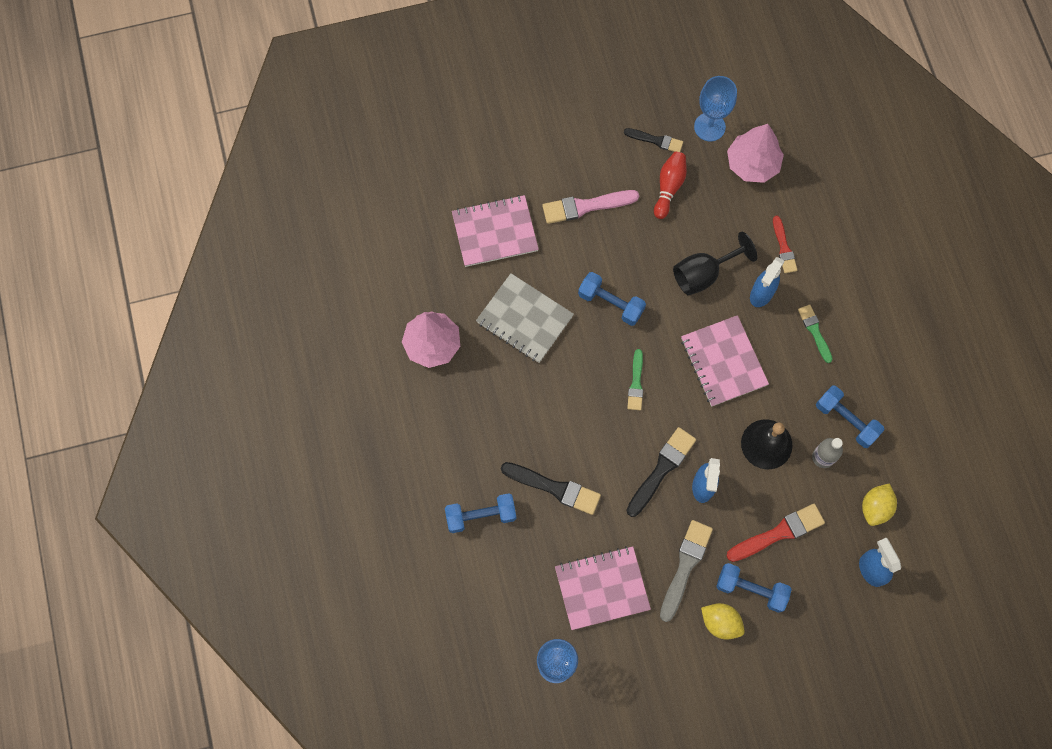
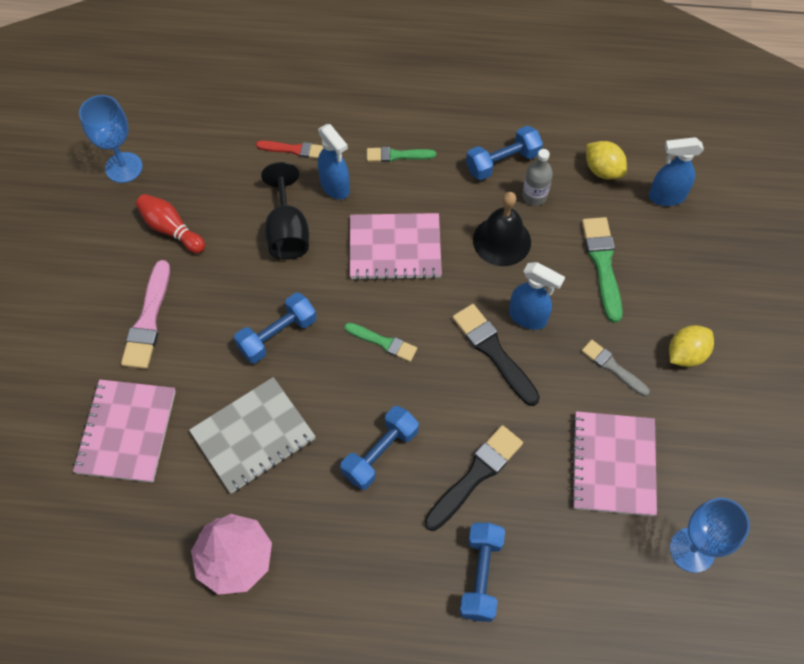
camera: 70 degrees left, 10 degrees down
(656, 140) = (110, 223): black brush -> none
(685, 566) = (612, 367): grey brush -> grey brush, size x0.63
(751, 589) = (657, 312): blue dumbbell -> blue dumbbell (380, 453)
(752, 164) = (187, 144): pink tree -> none
(778, 533) = (602, 264): red brush -> green brush

